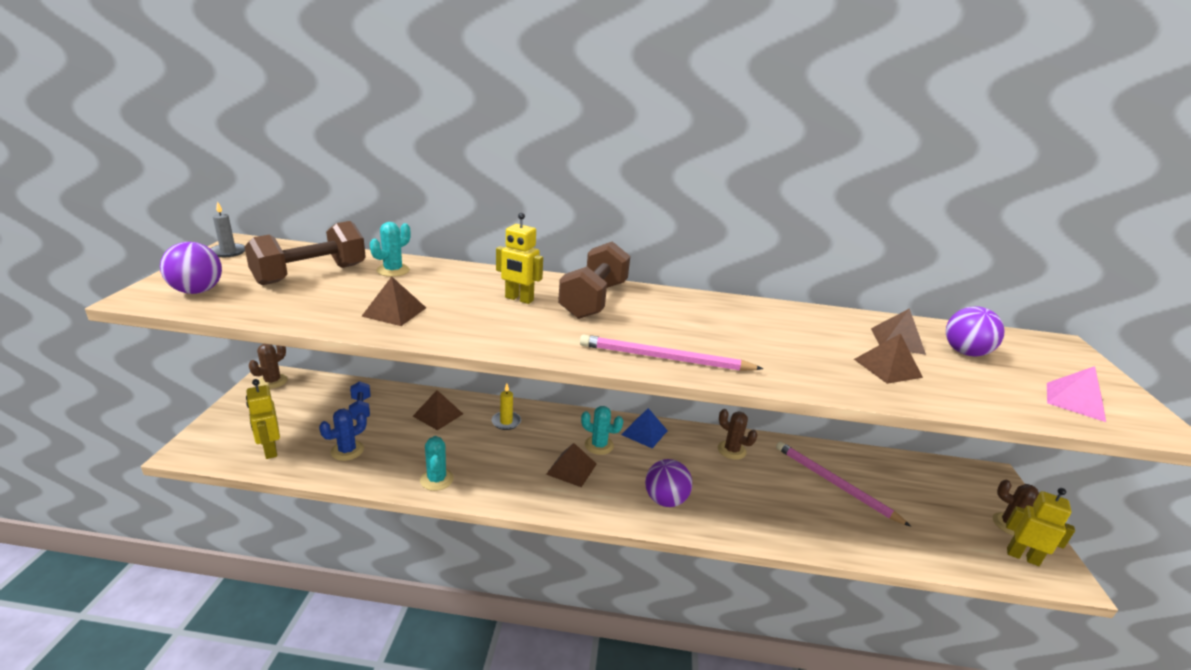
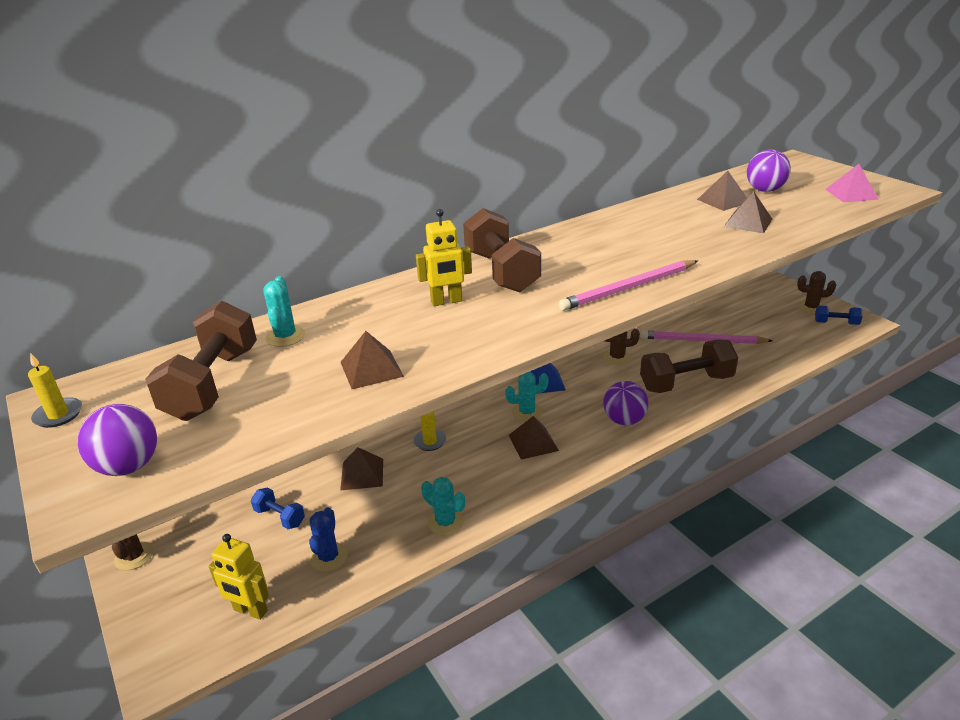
camera: 35 degrees left, 5 degrees up
(228, 252) = (58, 415): grey candle -> yellow candle
(765, 507) = (686, 383): none -> brown dumbbell
(1022, 556) = (836, 323): yellow robot -> blue dumbbell

